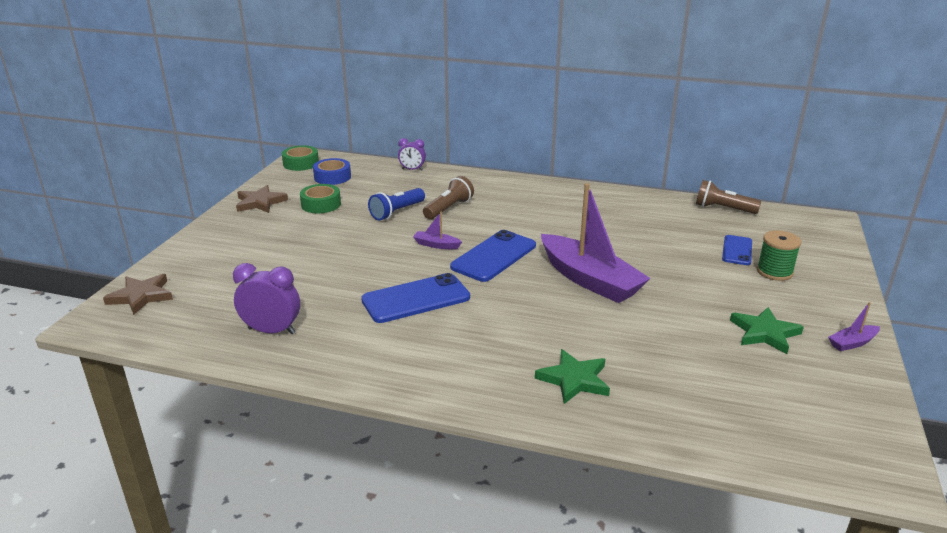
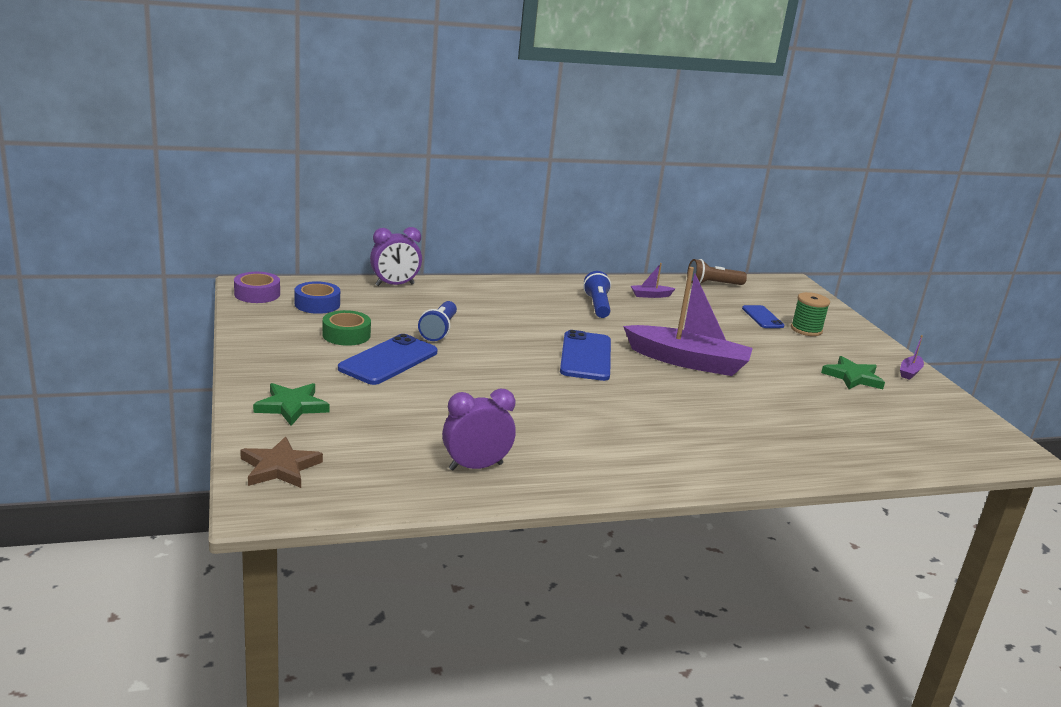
camera: 35 degrees left, 5 degrees down
(260, 202) = (271, 343): brown star -> none
(301, 163) = (257, 294): green tape -> purple tape
(412, 169) = (395, 285): purple clock -> purple clock, size x1.58
(416, 299) = (569, 407): blue phone -> blue phone (388, 360)
(436, 245) = (521, 355): purple boat -> purple boat (650, 295)
(448, 208) = (485, 319): brown flashlight -> none
(568, 212) = (597, 306): none -> blue flashlight
(574, 379) = (775, 442): green star -> green star (291, 406)

